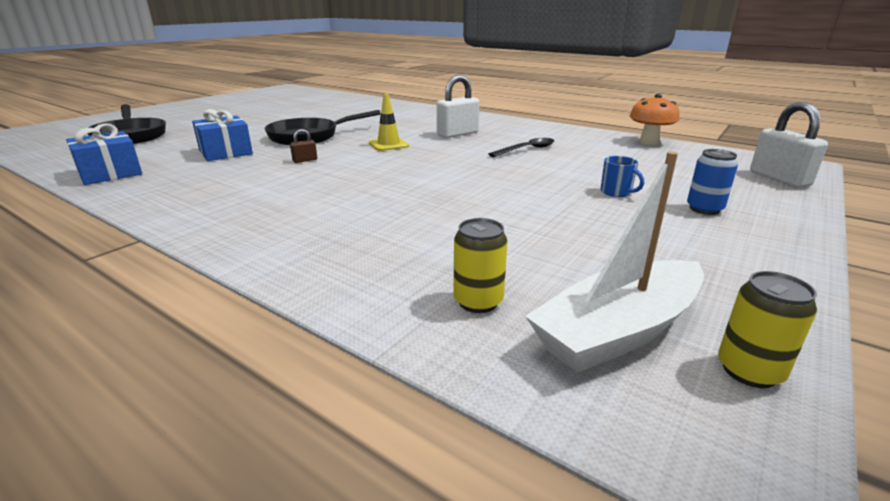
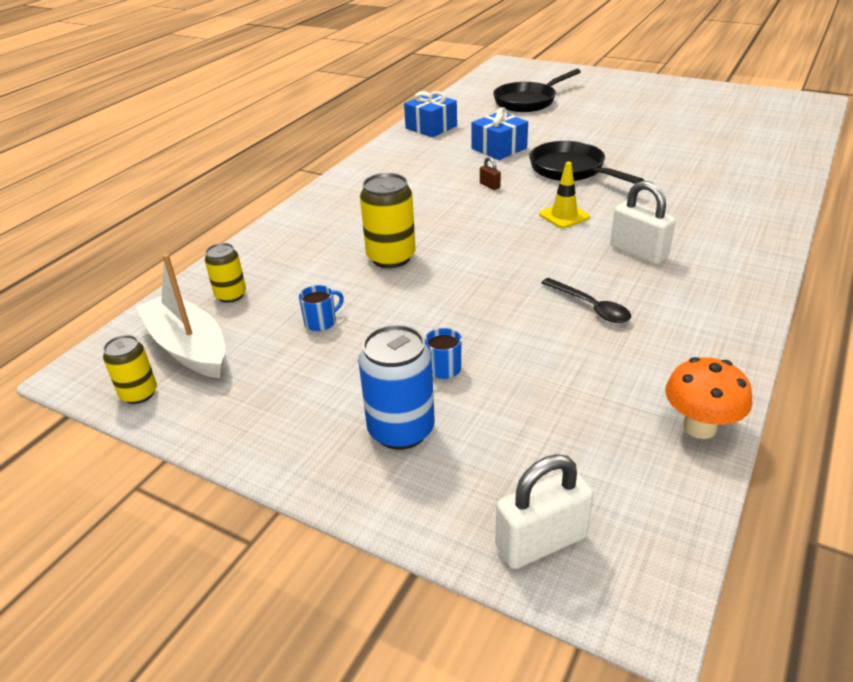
camera: 85 degrees right, 10 degrees up
(423, 203) = (391, 257): none -> yellow can
(548, 239) = (321, 322): none -> blue mug
(704, 209) = (401, 430): blue can -> blue can, size x1.65

